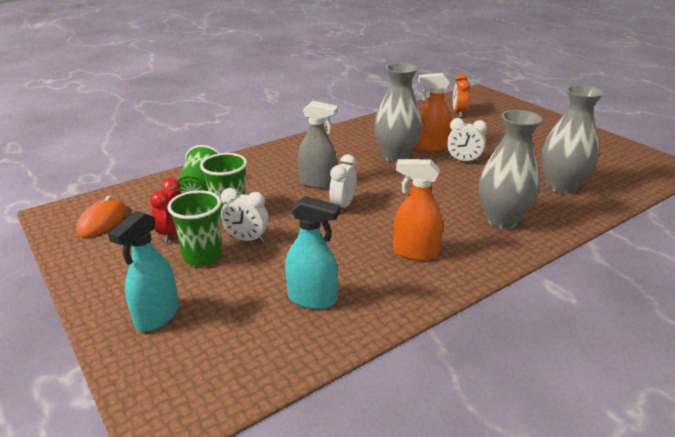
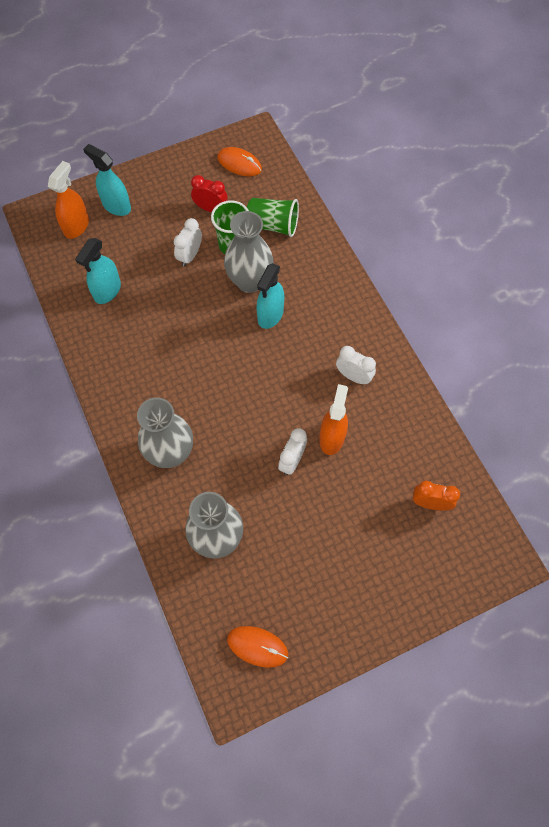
camera: 100 degrees right, 35 degrees up
(202, 256) = (174, 228): green cup -> none
(317, 183) = (270, 315): grey spray bottle -> turquoise spray bottle
(343, 206) = (224, 329): white clock -> white clock (353, 376)
(396, 156) = (314, 396): grey vase -> grey vase (249, 281)
(415, 252) = (141, 368): orange spray bottle -> orange spray bottle (76, 226)
(626, 161) = (257, 646): none -> orange mouse

